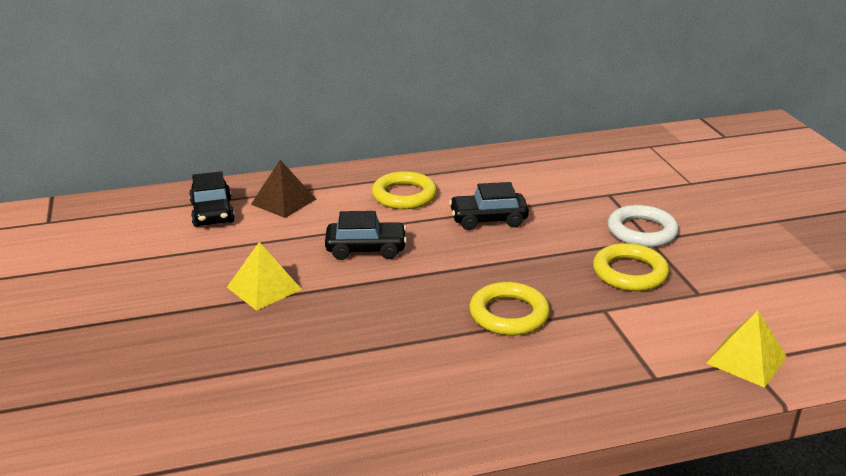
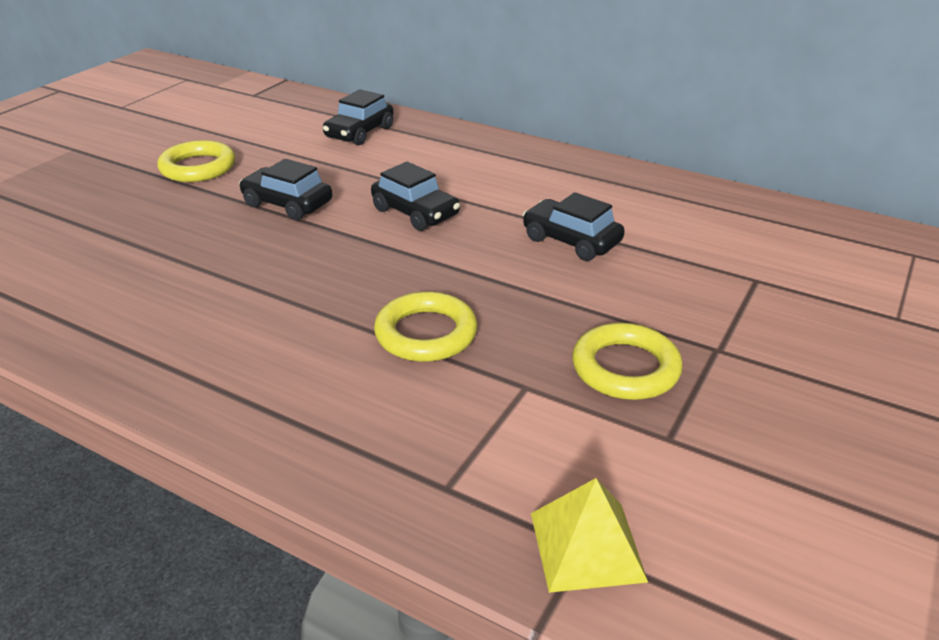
camera: 45 degrees right, 5 degrees up
(264, 288) = (287, 204): yellow pyramid -> black car
(283, 201) = (424, 147): brown pyramid -> none
(404, 195) = (532, 185): yellow ring -> yellow ring (198, 167)
(642, 231) = (723, 336): white ring -> none

